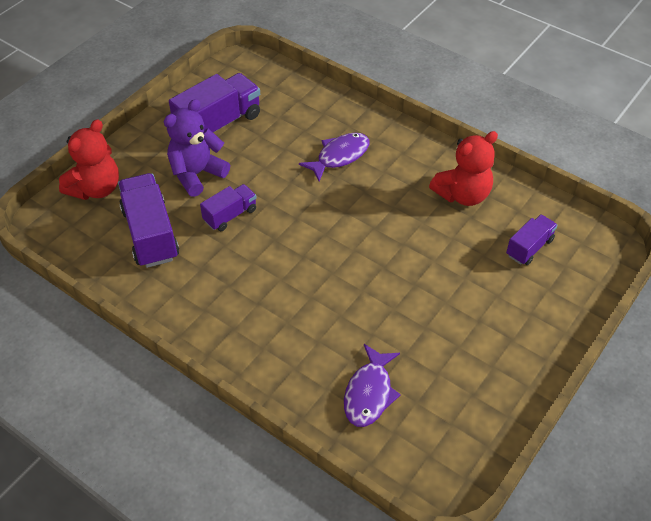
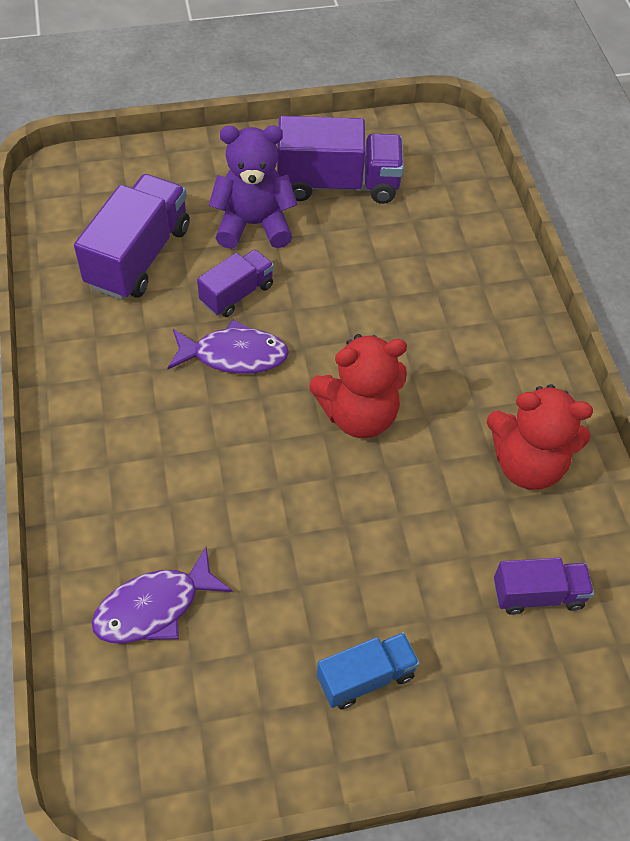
camera: 40 degrees right, 5 degrees up
(96, 189) = (141, 172): red teddy bear -> red teddy bear (358, 415)
(230, 215) = (237, 294): purple truck -> purple truck turned 45 degrees counterclockwise
(339, 156) = (429, 312): purple fish -> purple fish (234, 355)
(499, 341) = (366, 677): none -> blue truck

